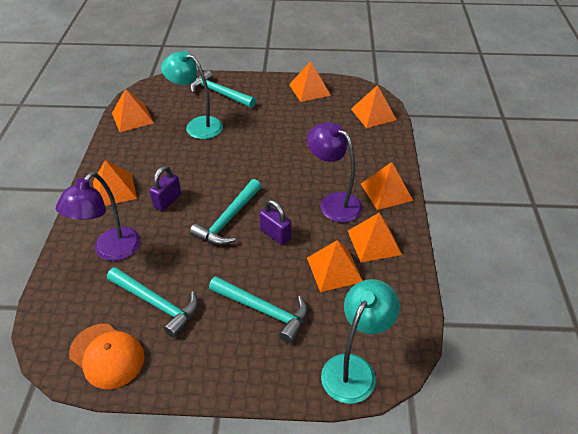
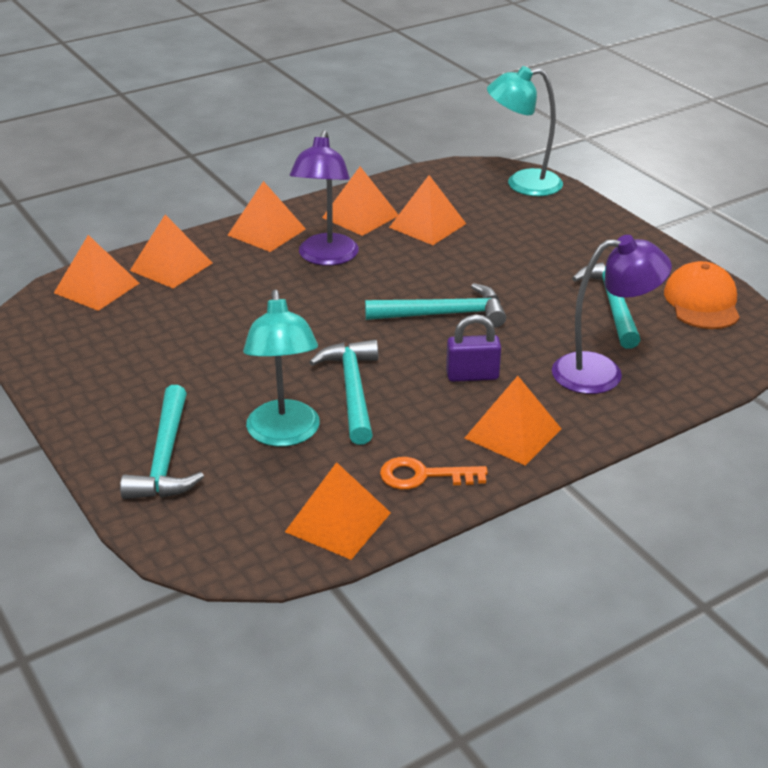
camera: 125 degrees left, 10 degrees down
(126, 150) = (423, 476): none -> orange key
(263, 310) = (530, 243): turquoise hammer -> turquoise hammer (352, 391)
(275, 234) = (424, 275): purple padlock -> none
(309, 90) = (71, 366): orange pyramid -> orange pyramid (171, 266)

